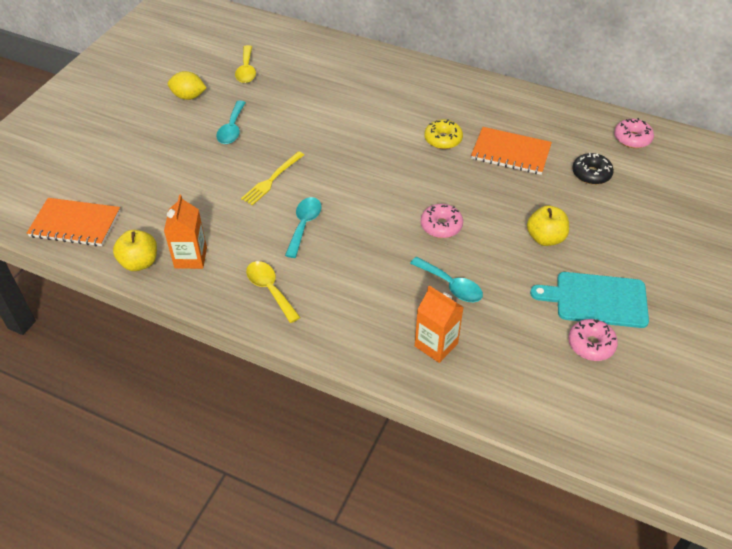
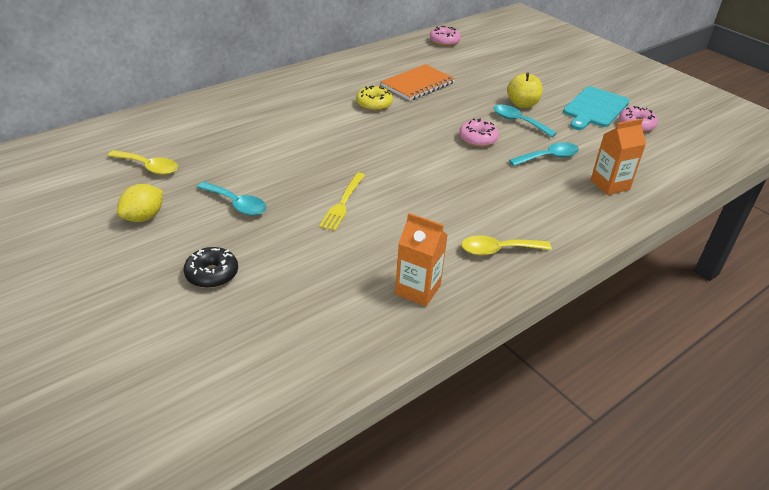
camera: 65 degrees left, 10 degrees down
(75, 224) = (285, 373): orange notebook -> none
(139, 262) = (398, 332): yellow apple -> none
(272, 180) = (343, 203): yellow fork -> yellow fork turned 45 degrees clockwise
(304, 225) = (424, 204): turquoise spoon -> turquoise spoon (518, 121)
(591, 174) = (468, 66): black donut -> black donut (212, 274)

